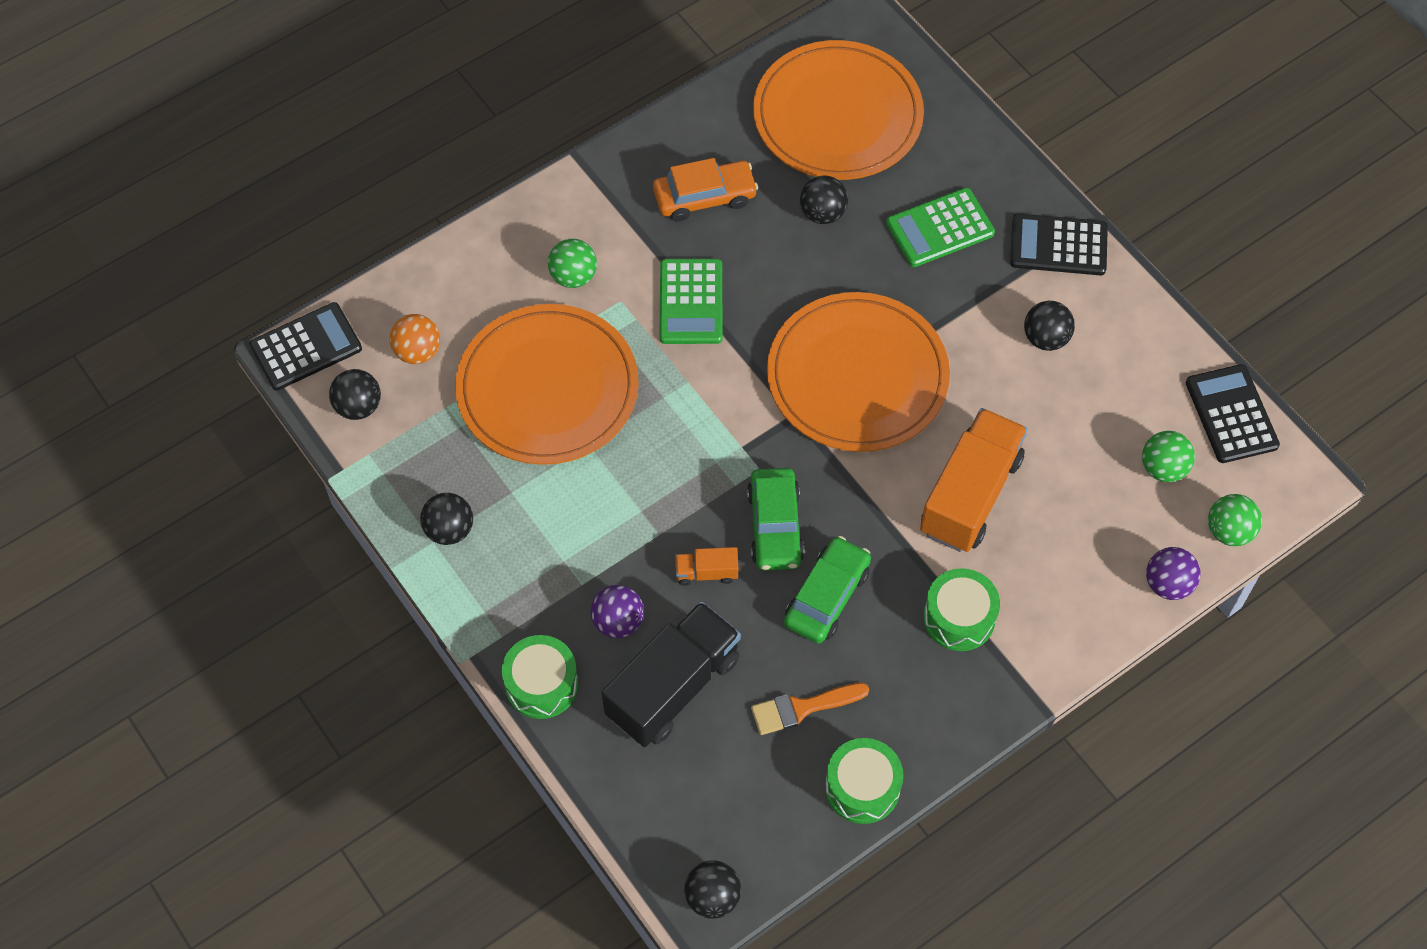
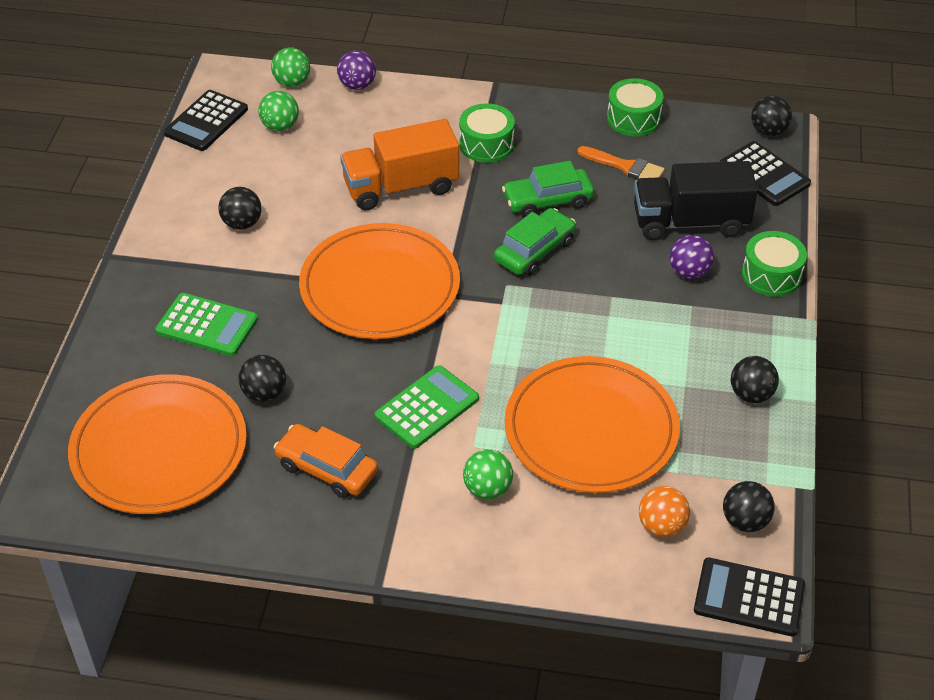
camera: 135 degrees left, 15 degrees down
(706, 572) = (605, 258): orange truck -> none
(1058, 245) = (155, 261): black calculator -> black calculator (764, 174)

